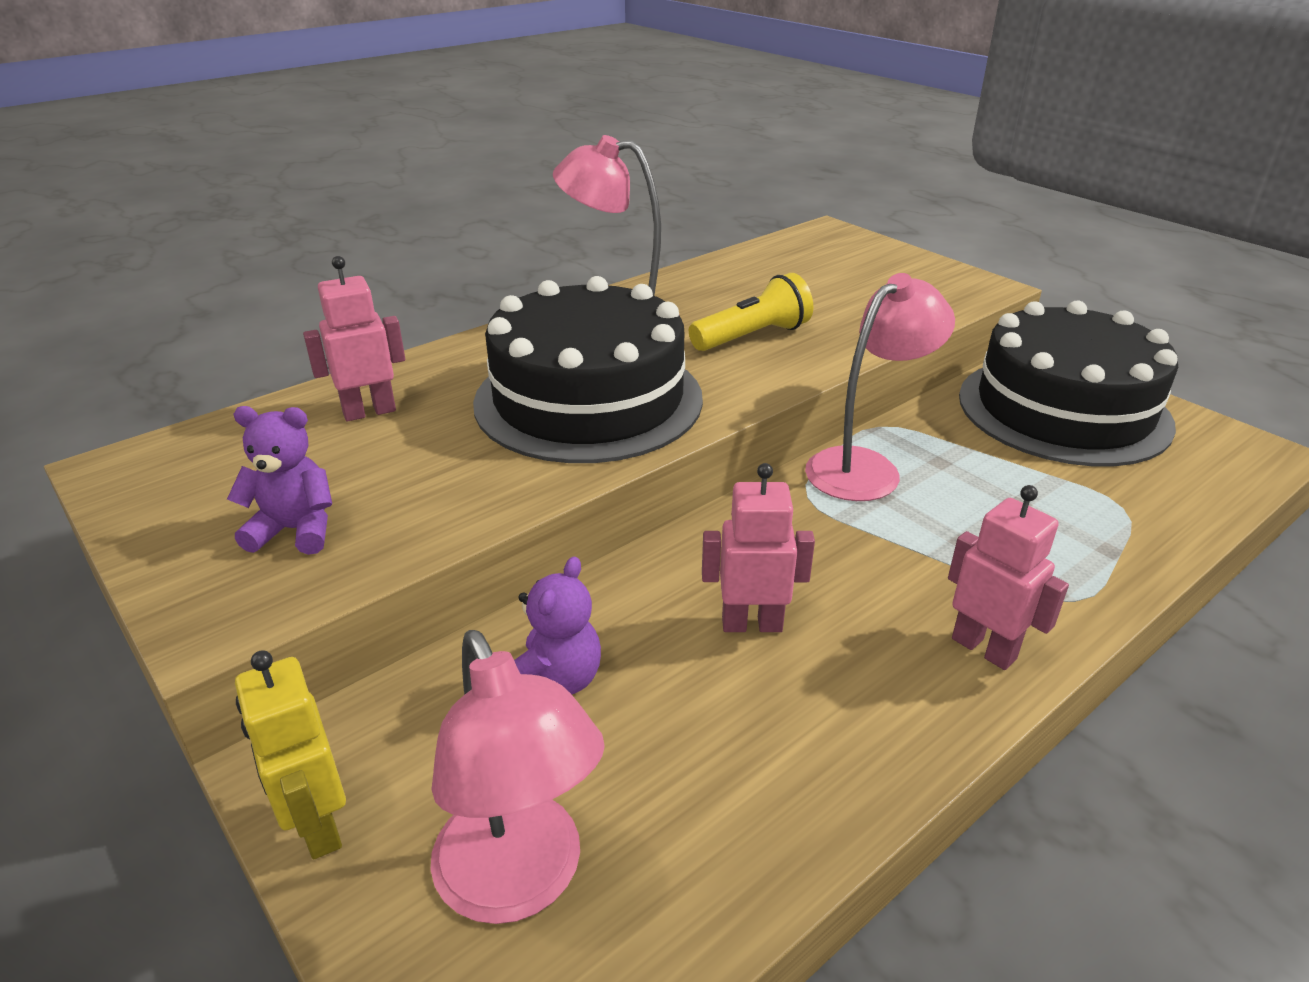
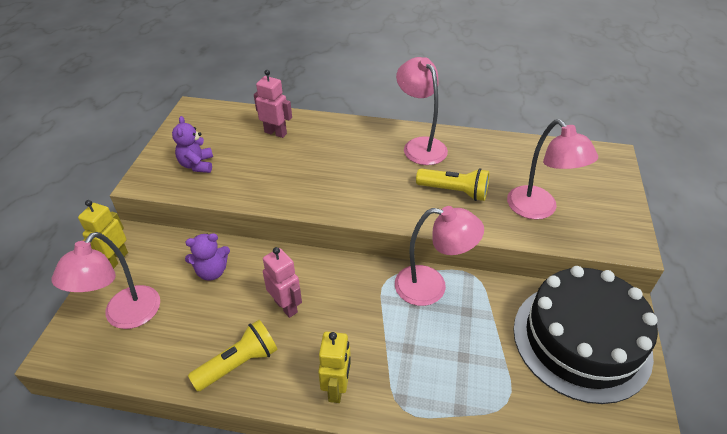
camera: 50 degrees right, 10 degrees up
(295, 530) = (197, 165): purple teddy bear -> purple teddy bear turned 150 degrees counterclockwise
(588, 400) = (343, 177): black cake -> none
(829, 746) = (238, 364): none -> yellow flashlight
(862, 304) = (538, 209): none -> pink lamp
(984, 648) = (337, 388): pink robot -> yellow robot

